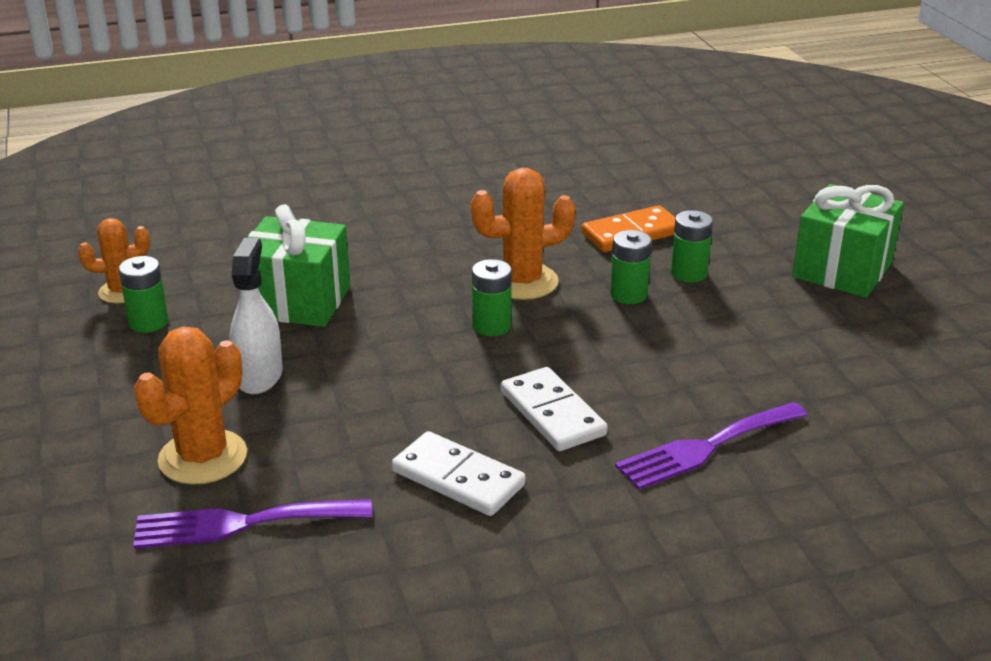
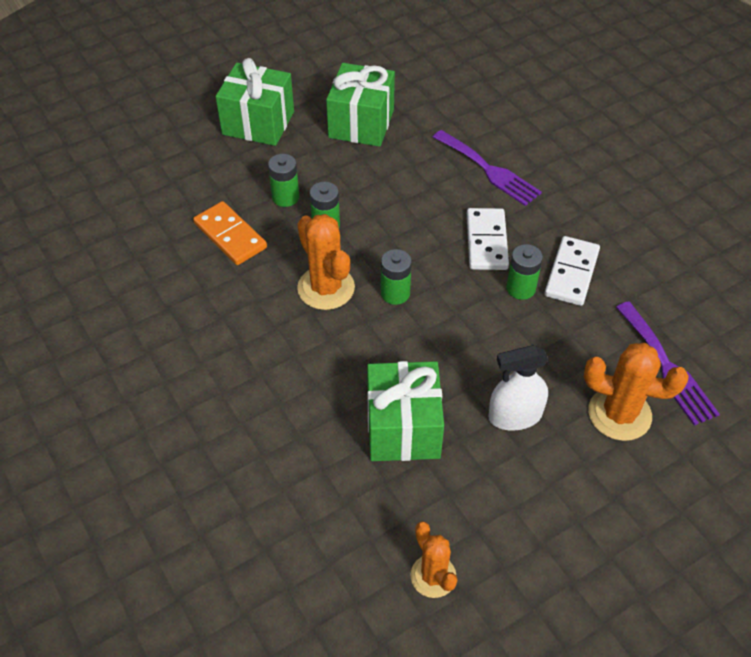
camera: 105 degrees left, 20 degrees up
(148, 322) = (474, 529): green battery -> green battery (521, 288)
(553, 413) = (486, 241): white domino -> white domino turned 45 degrees counterclockwise
(835, 348) = (361, 123): none -> green gift

